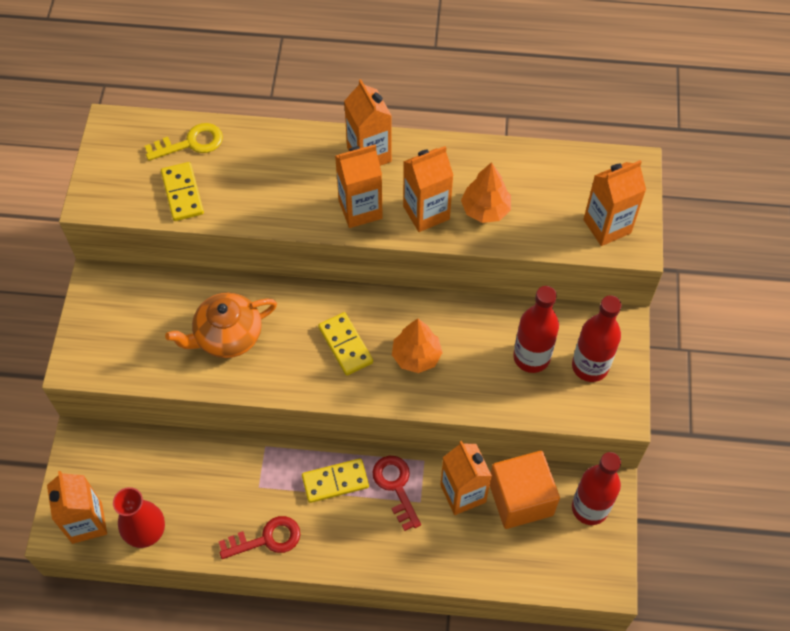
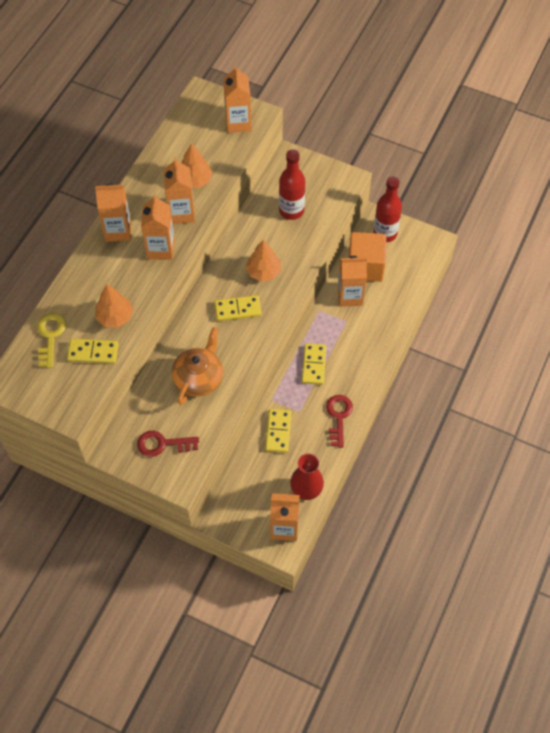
camera: 70 degrees left, 0 degrees up
(220, 470) = (278, 431): none -> yellow domino
(227, 336) = (199, 378): orange teapot -> orange teapot turned 150 degrees counterclockwise
(240, 197) = (115, 317): none -> orange tree
(396, 486) = (331, 331): red key -> red key (162, 444)
(590, 366) = (310, 183): red bottle -> none

